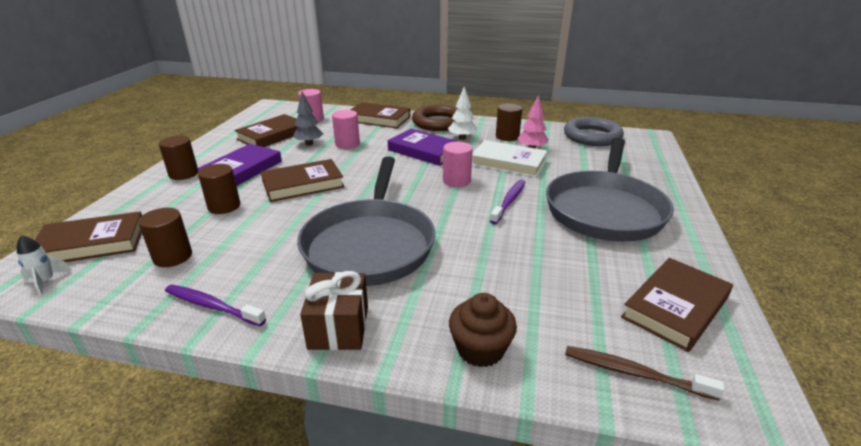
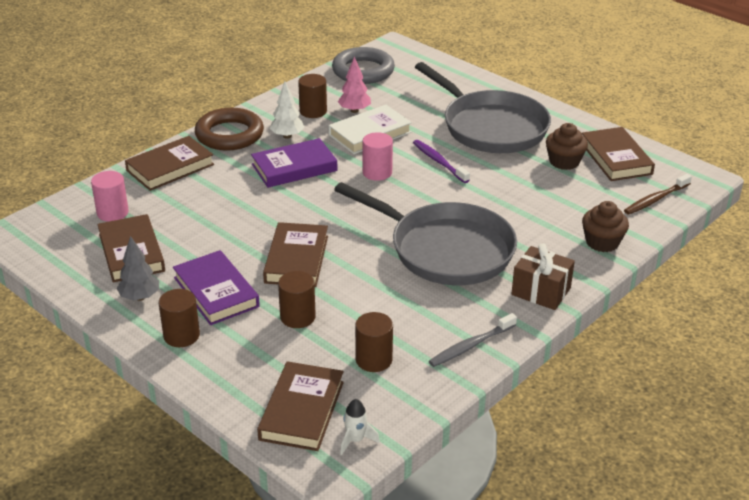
camera: 60 degrees left, 5 degrees up
(212, 306) = (471, 346): purple toothbrush -> grey toothbrush
(309, 144) = (190, 232): grey tree -> grey tree (140, 297)
(347, 144) = (221, 208): pink cylinder -> none
(610, 270) = (564, 162): none -> brown cupcake

